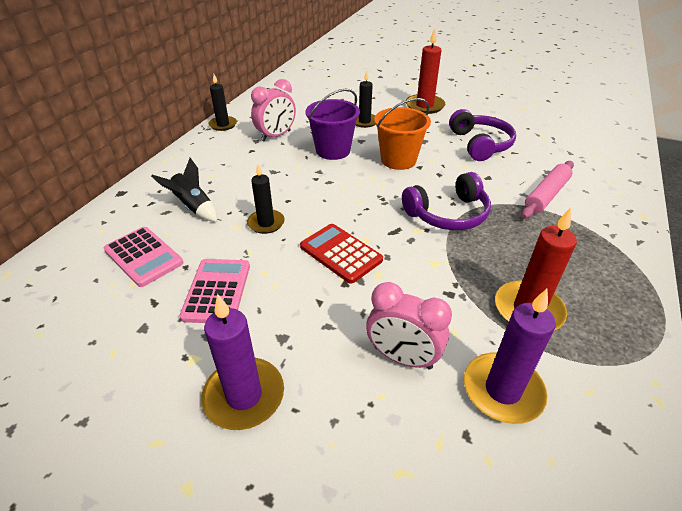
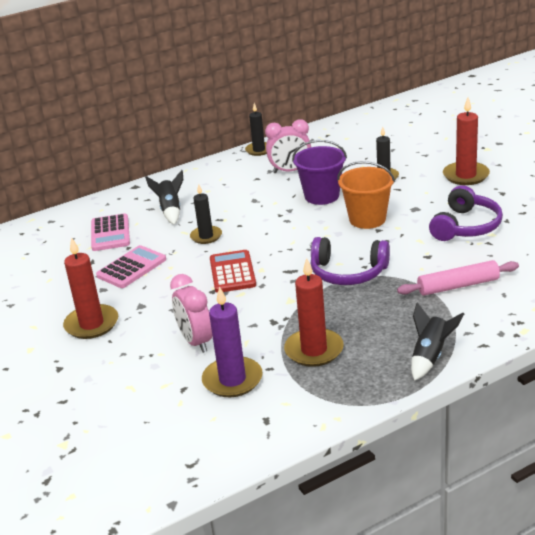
camera: 40 degrees right, 10 degrees down
(244, 396) = (91, 324): purple candle -> red candle
(623, 270) = (430, 356): none -> black rocket

